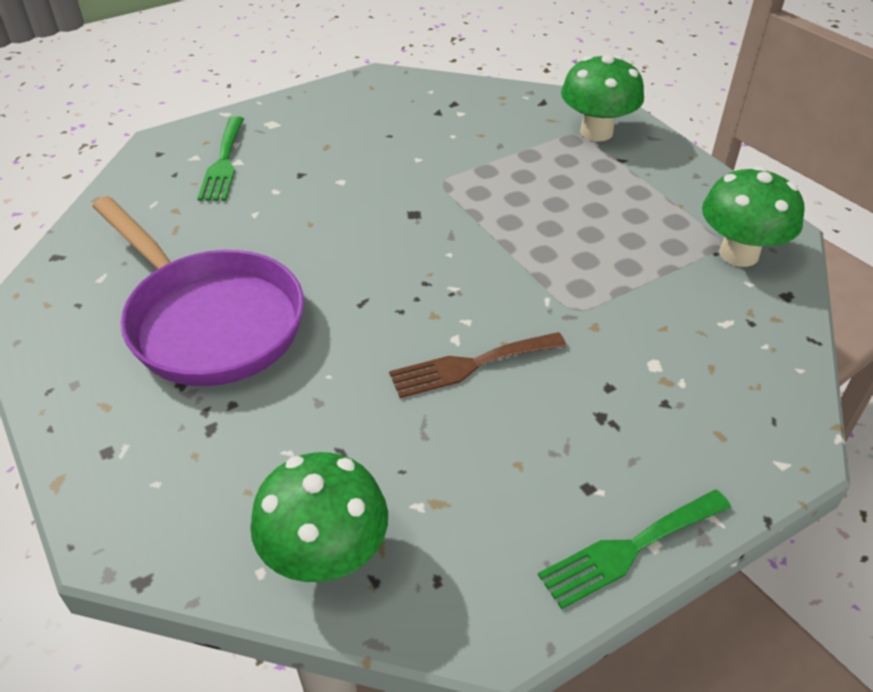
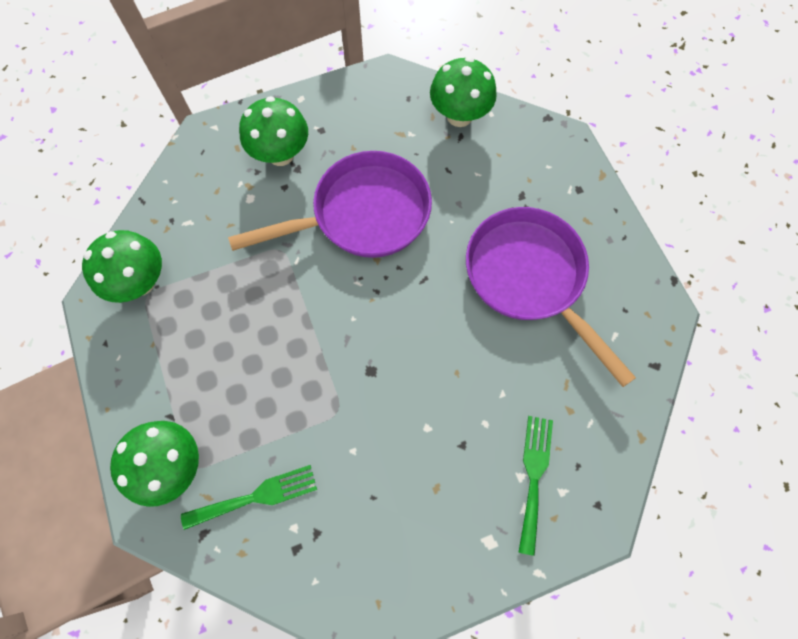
camera: 170 degrees left, 25 degrees up
(470, 365) = (362, 215): brown fork -> purple pan
(629, 549) = (313, 98): green fork -> green fork (256, 496)
(639, 434) = (281, 154): none -> green mushroom

